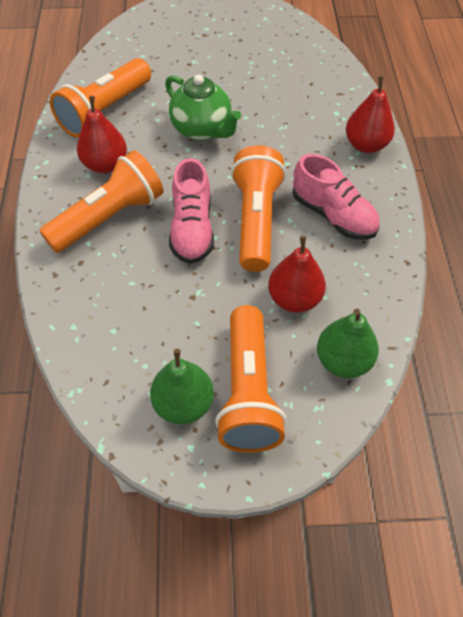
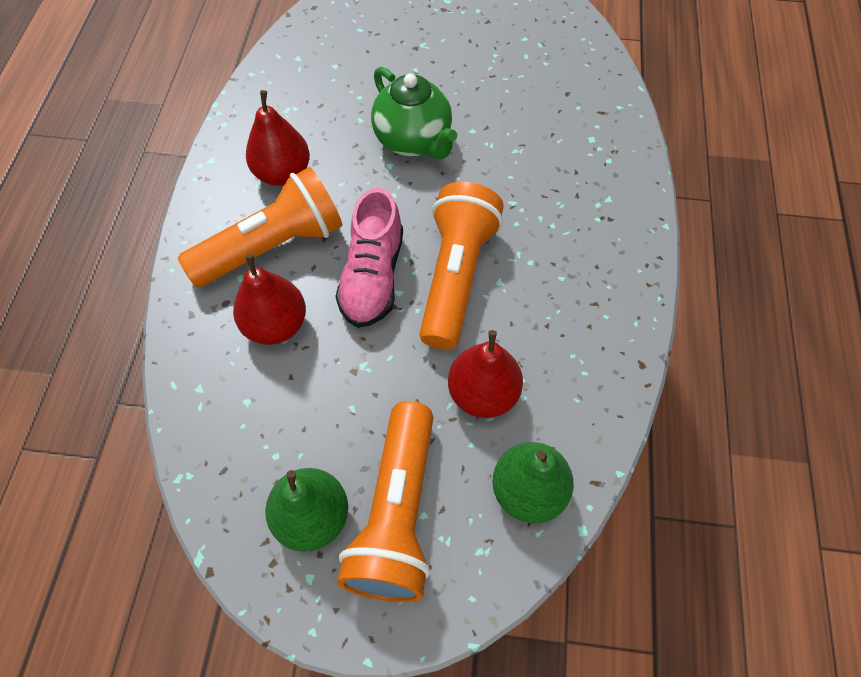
camera: 10 degrees right, 5 degrees up
(105, 111) = (297, 100): orange flashlight -> none
(333, 215) = (557, 283): pink shoe -> none
(366, 145) = (621, 190): red pear -> red pear (276, 325)

